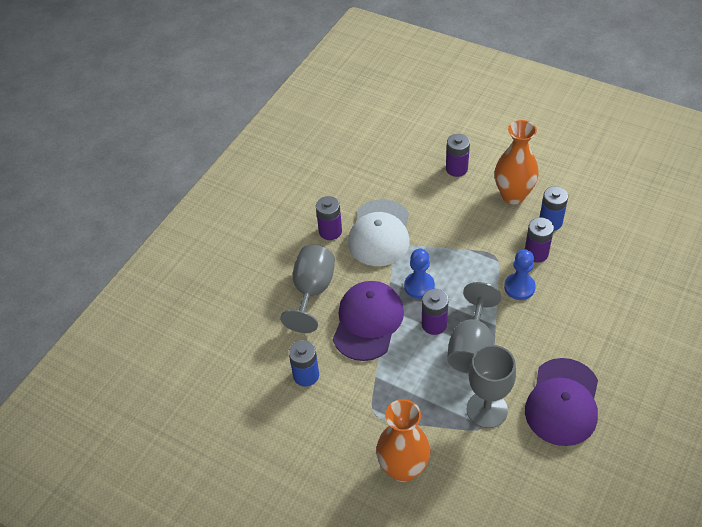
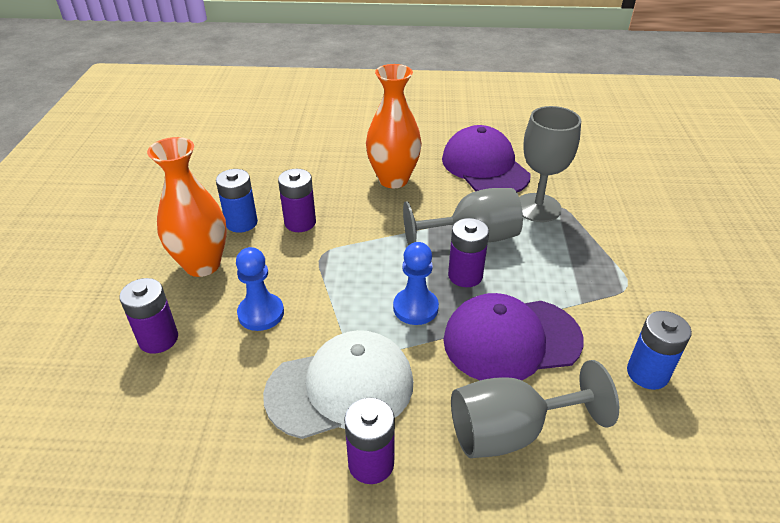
camera: 120 degrees left, 10 degrees down
(403, 468) = (660, 243): orange vase -> orange vase (393, 179)
(519, 287) = (361, 223): blue pawn -> blue pawn (261, 313)
(562, 402) = (485, 167): purple cap -> purple cap turned 105 degrees counterclockwise

